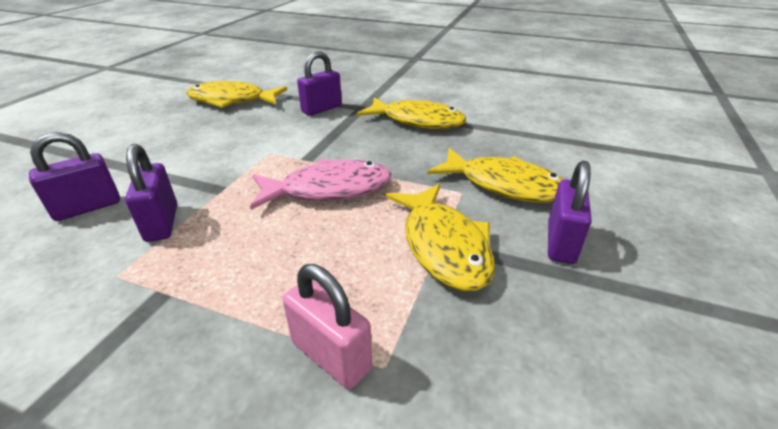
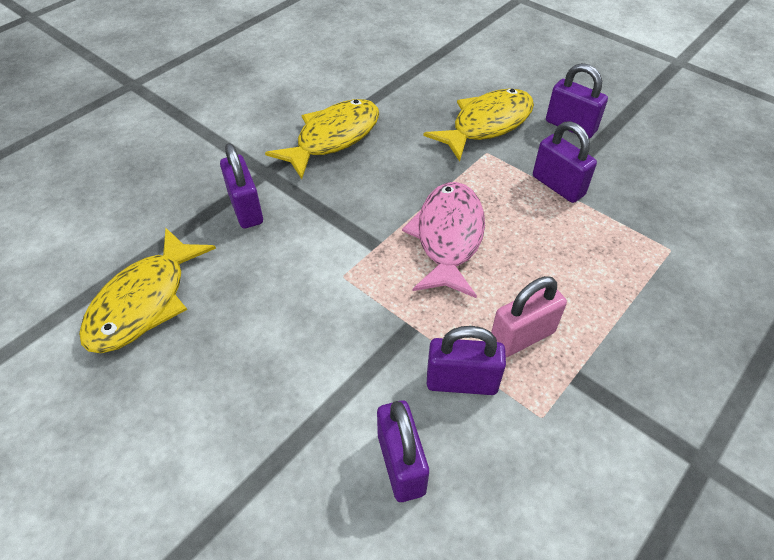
camera: 70 degrees left, 15 degrees up
(331, 355) = (659, 274): pink padlock -> pink padlock (522, 337)
(443, 246) = (558, 186): yellow fish -> purple padlock

